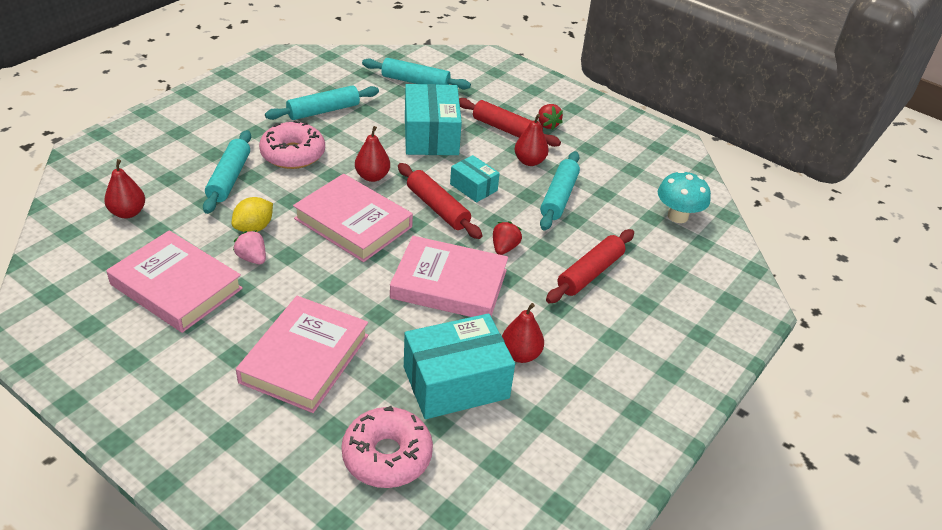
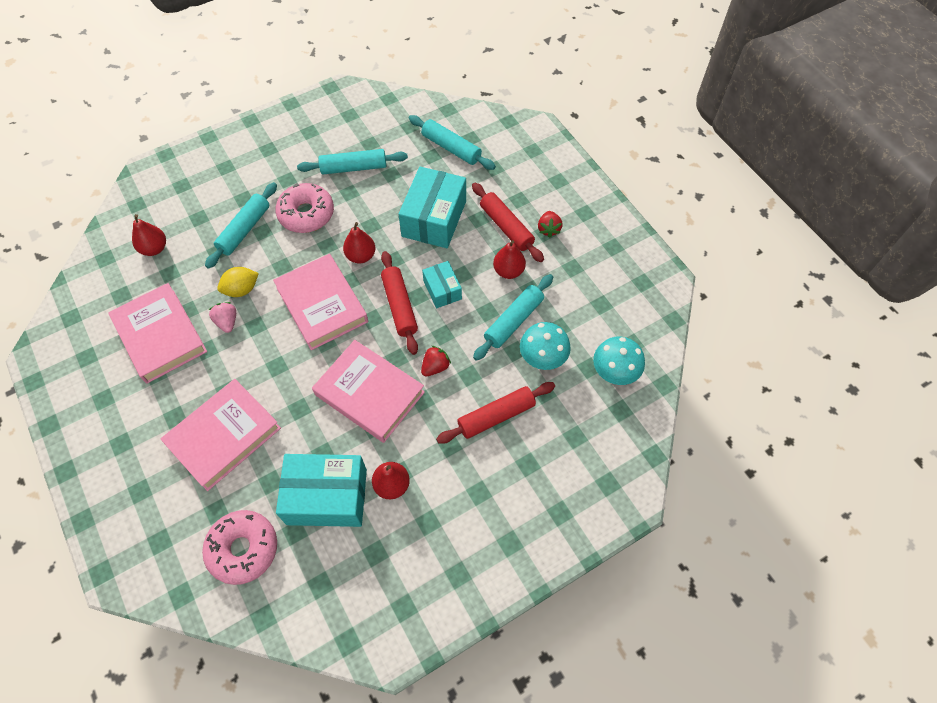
camera: 25 degrees right, 20 degrees up
(605, 219) = (542, 358): none -> turquoise mushroom

